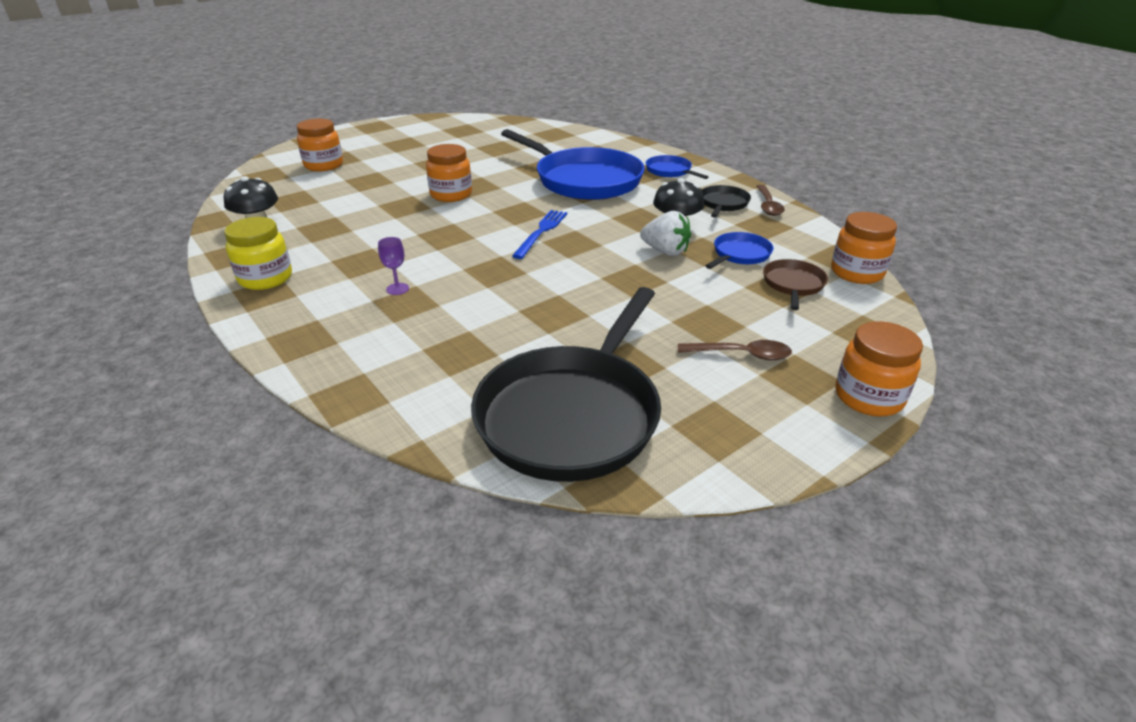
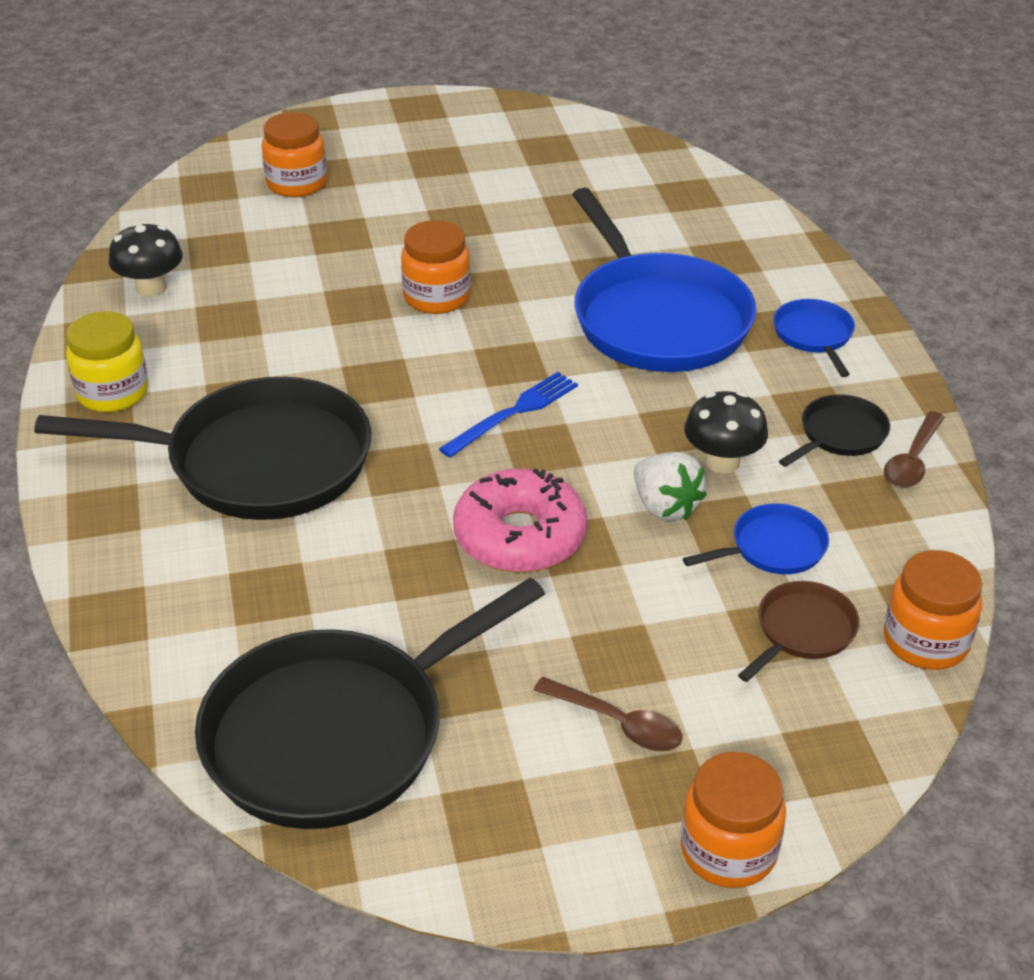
camera: 25 degrees right, 5 degrees up
(397, 289) = (257, 462): purple goblet -> black pan
(597, 284) = (520, 536): none -> pink donut

